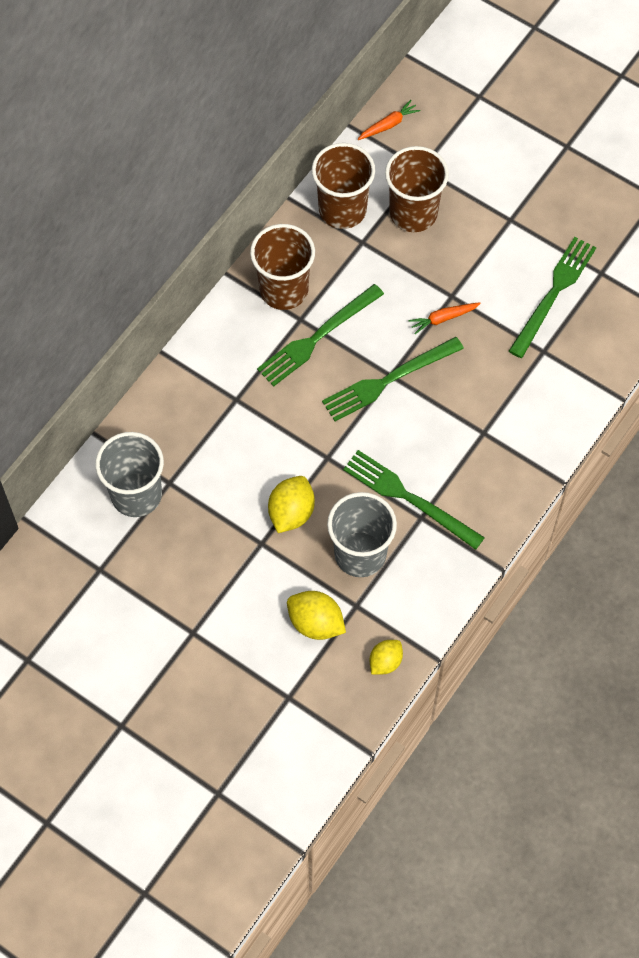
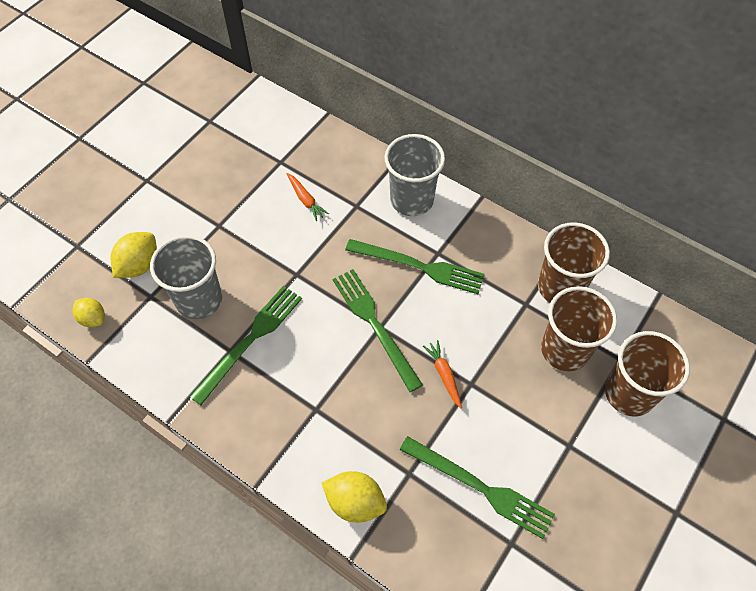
camera: 90 degrees right, 5 degrees down
(136, 494) = (271, 141): grey cup -> grey cup (411, 200)
(284, 290) = (468, 240): brown cup -> brown cup (629, 393)
(291, 512) = (245, 247): yellow lemon -> yellow lemon (355, 502)
(317, 337) = (419, 266): green fork -> green fork turned 150 degrees clockwise
(388, 125) = (667, 329): orange carrot -> orange carrot (305, 200)

